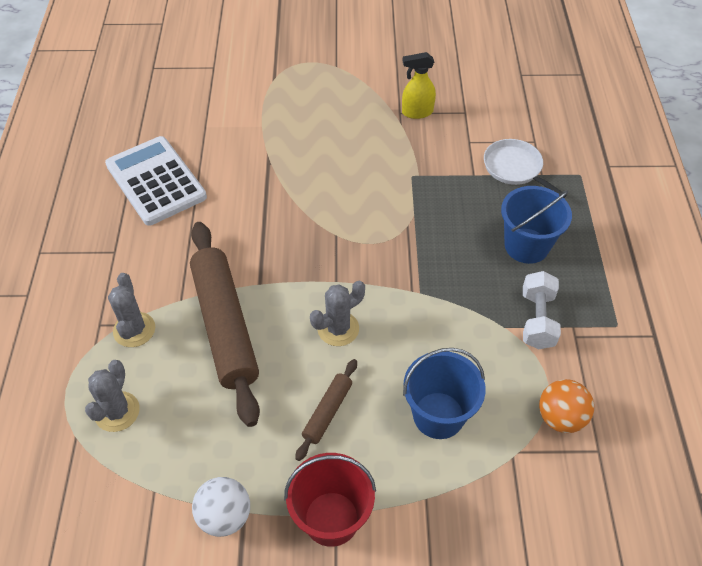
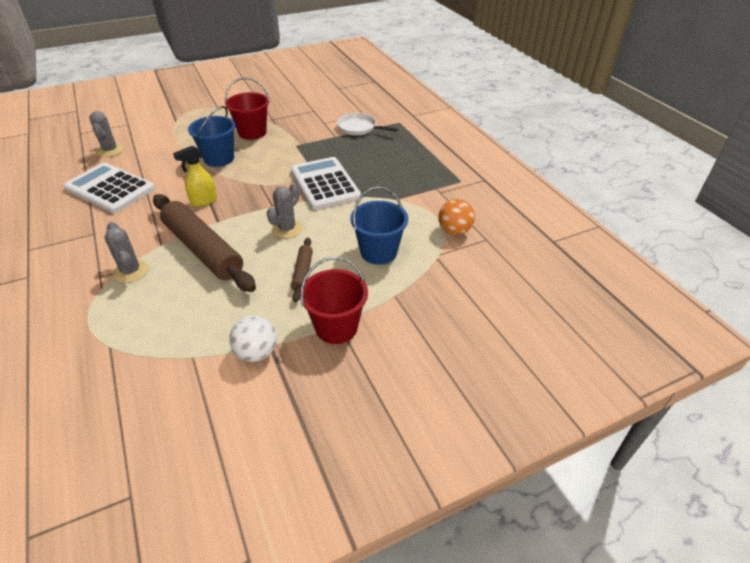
camera: 25 degrees left, 10 degrees down
(117, 412) = (138, 321): grey cactus -> grey cactus (110, 150)
(363, 132) = (252, 132): none -> red bucket
(417, 112) = (283, 117): yellow spray bottle -> yellow spray bottle (203, 201)
(420, 264) = (324, 184): none -> white calculator
(526, 246) = (386, 160): blue bucket -> blue bucket (219, 158)
(537, 320) = (413, 191): white dumbbell -> none

